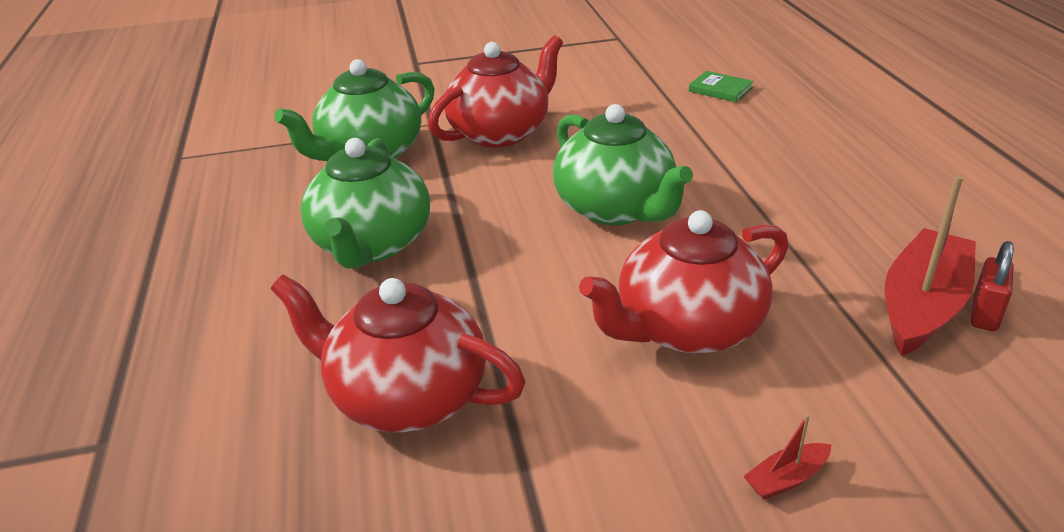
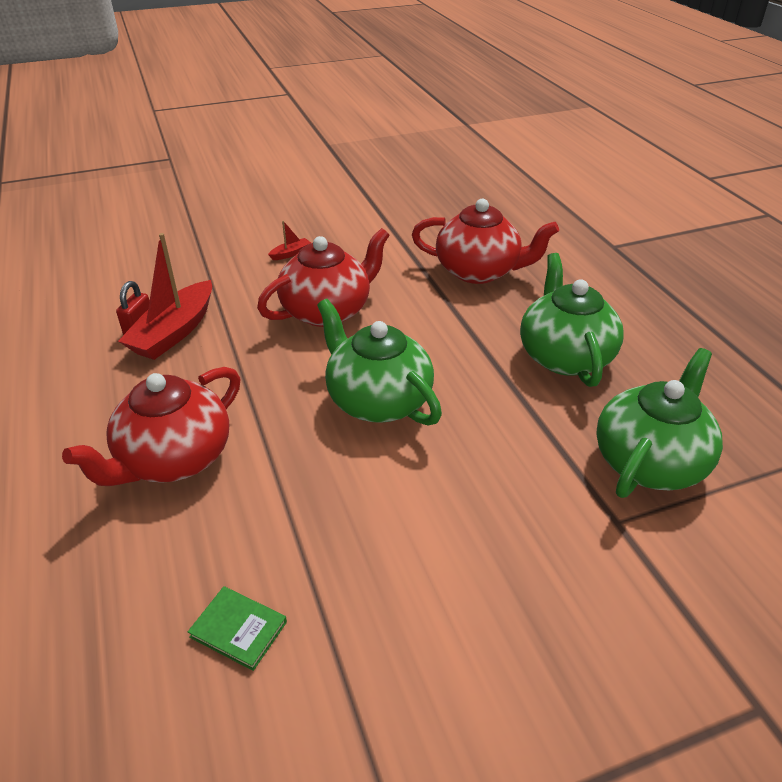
camera: 170 degrees right, 5 degrees up
(501, 132) = (522, 507): red teapot -> red teapot (173, 459)

